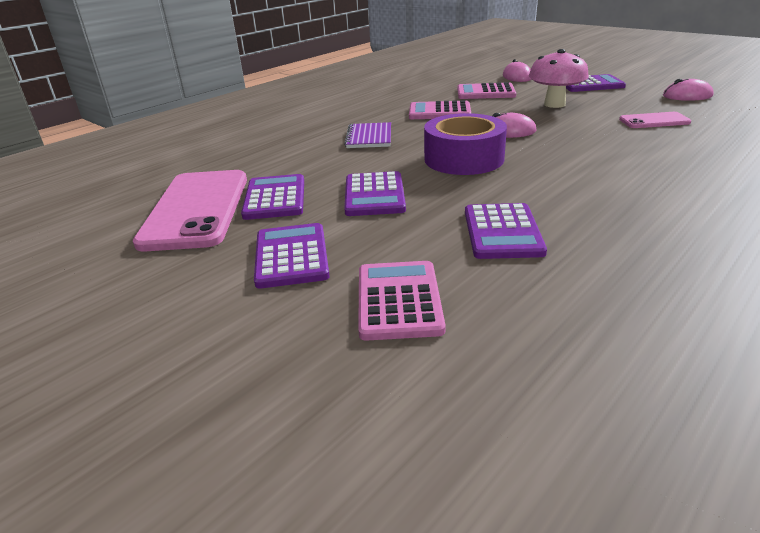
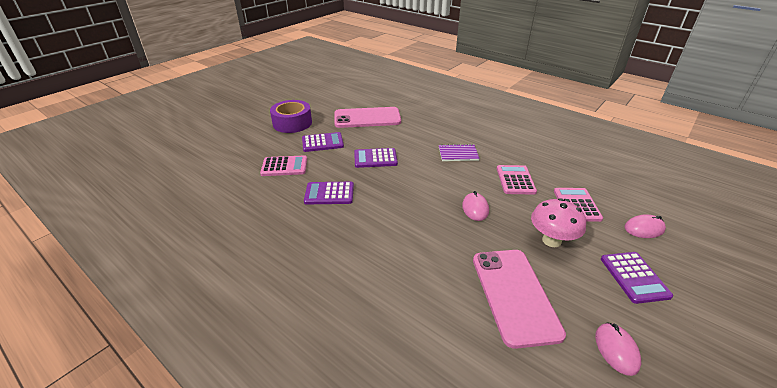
camera: 85 degrees right, 5 degrees up
(275, 198) = (375, 134): purple calculator -> none
(464, 159) = (422, 187): purple tape -> purple tape (292, 123)
(654, 121) = (514, 295): pink phone -> pink phone, size x2.00

